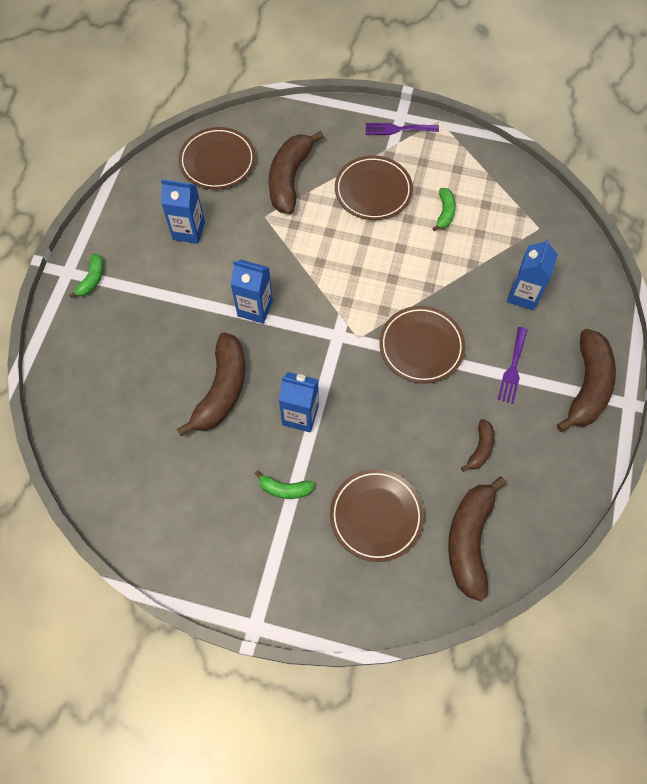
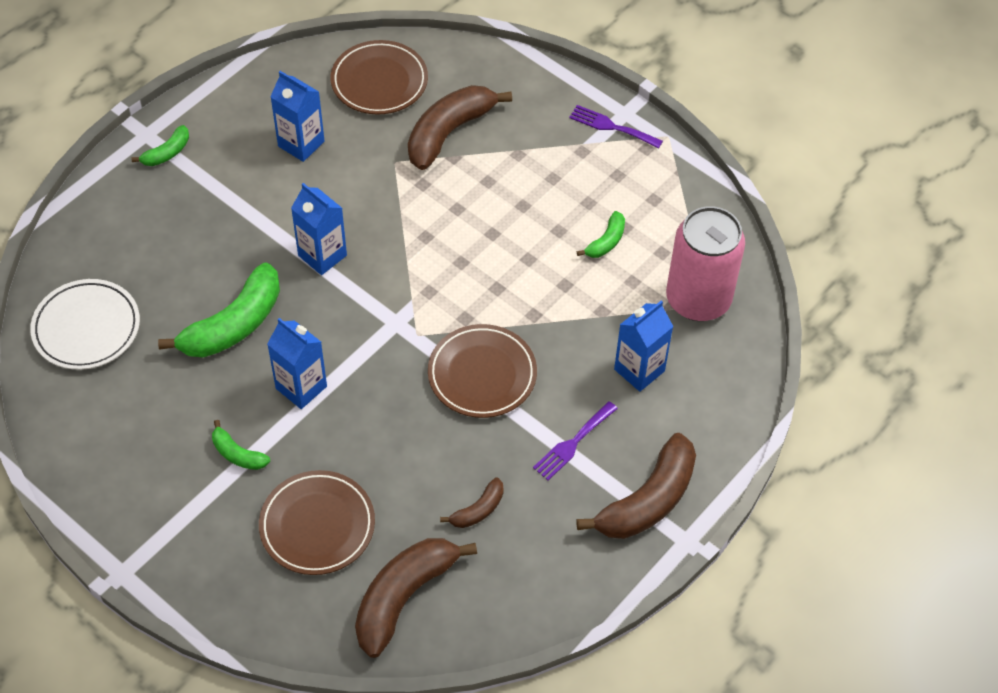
camera: 25 degrees right, 10 degrees down
(111, 443) = (86, 328): none -> white plate
(222, 390) = (234, 325): brown banana -> green banana
(373, 191) = (537, 184): brown plate -> none
(530, 227) = (698, 299): none -> pink can

